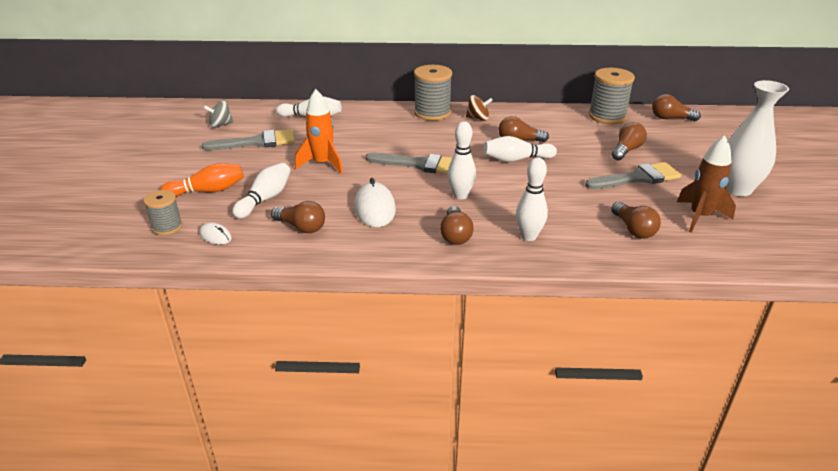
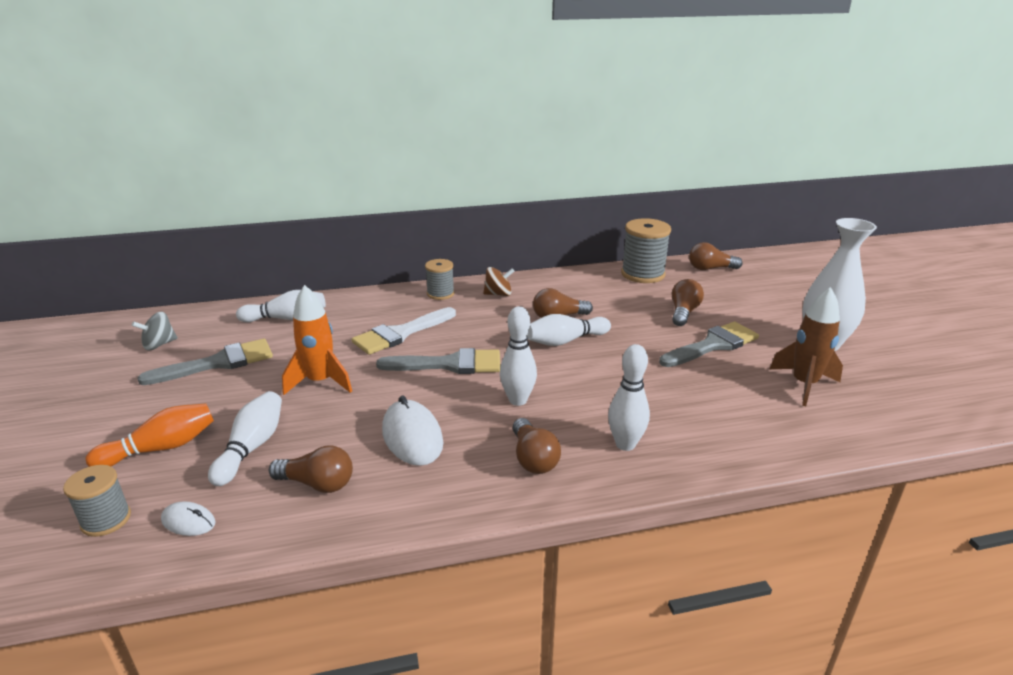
camera: 15 degrees left, 5 degrees down
(391, 138) = (400, 334): none -> white brush
(432, 113) = (440, 294): grey spool -> grey spool, size x0.60
(633, 229) = (741, 413): brown light bulb -> none

